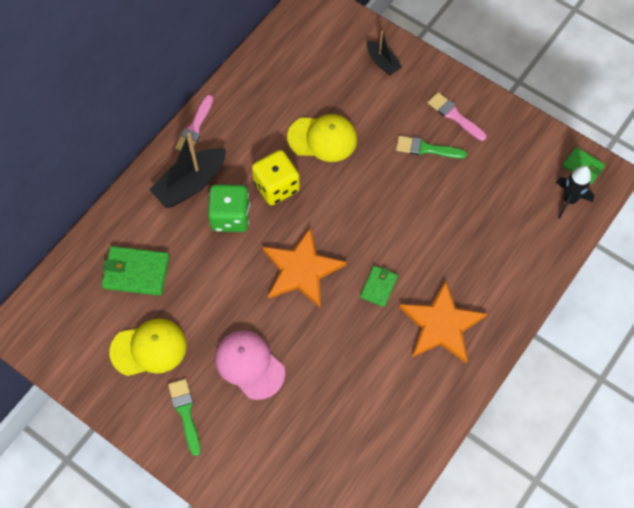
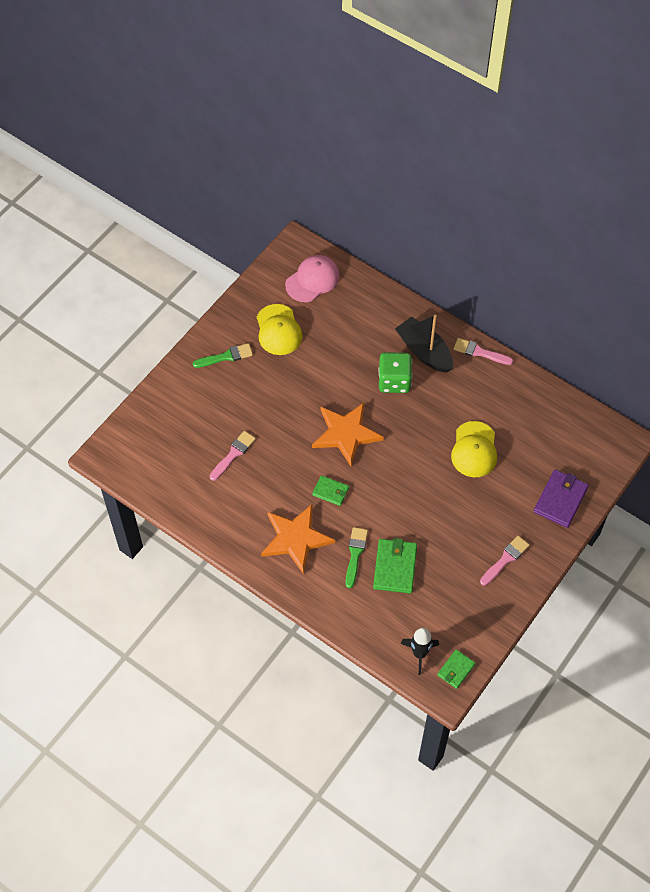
camera: 90 degrees right, 5 degrees down
(136, 272) = (343, 318): green wallet -> green wallet (395, 567)
(249, 365) = (263, 398): pink cap -> pink cap (312, 280)
(276, 187) = (424, 414): yellow dice -> none
(329, 399) = (233, 454): none -> pink brush
(382, 62) = (560, 500): black boat -> purple wallet
(426, 149) = (468, 534): green brush -> green brush (355, 554)

